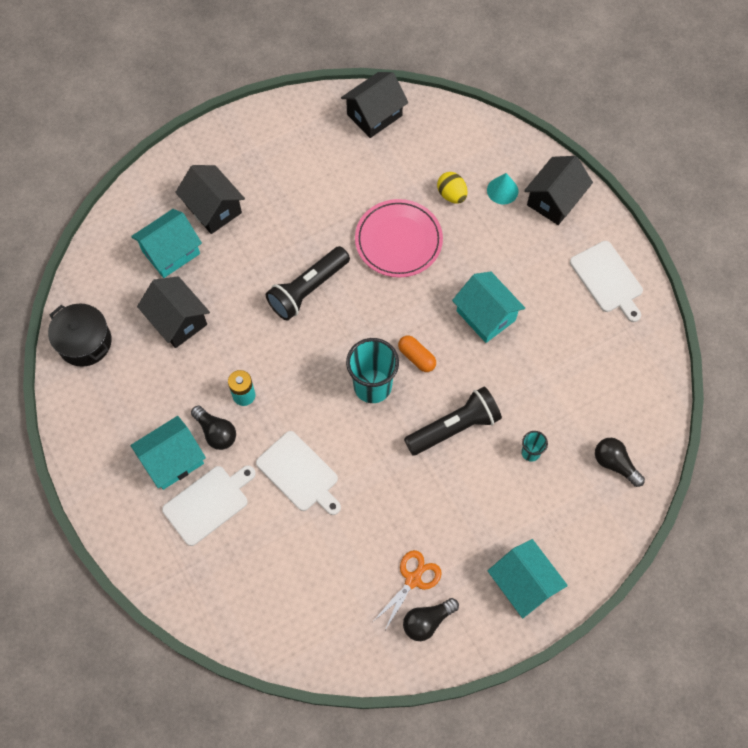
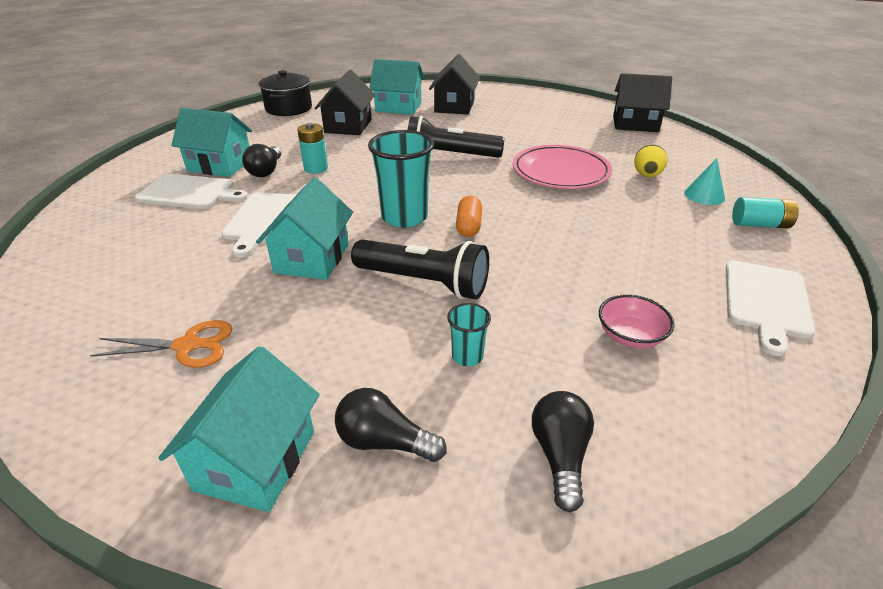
camera: 50 degrees right, 30 degrees down
(427, 621) = (127, 388): black light bulb -> black light bulb (384, 442)
(485, 315) = (575, 243): turquoise house -> turquoise house (312, 258)
(554, 200) = (760, 225): black house -> turquoise battery
(577, 367) = (630, 336): none -> pink bowl

